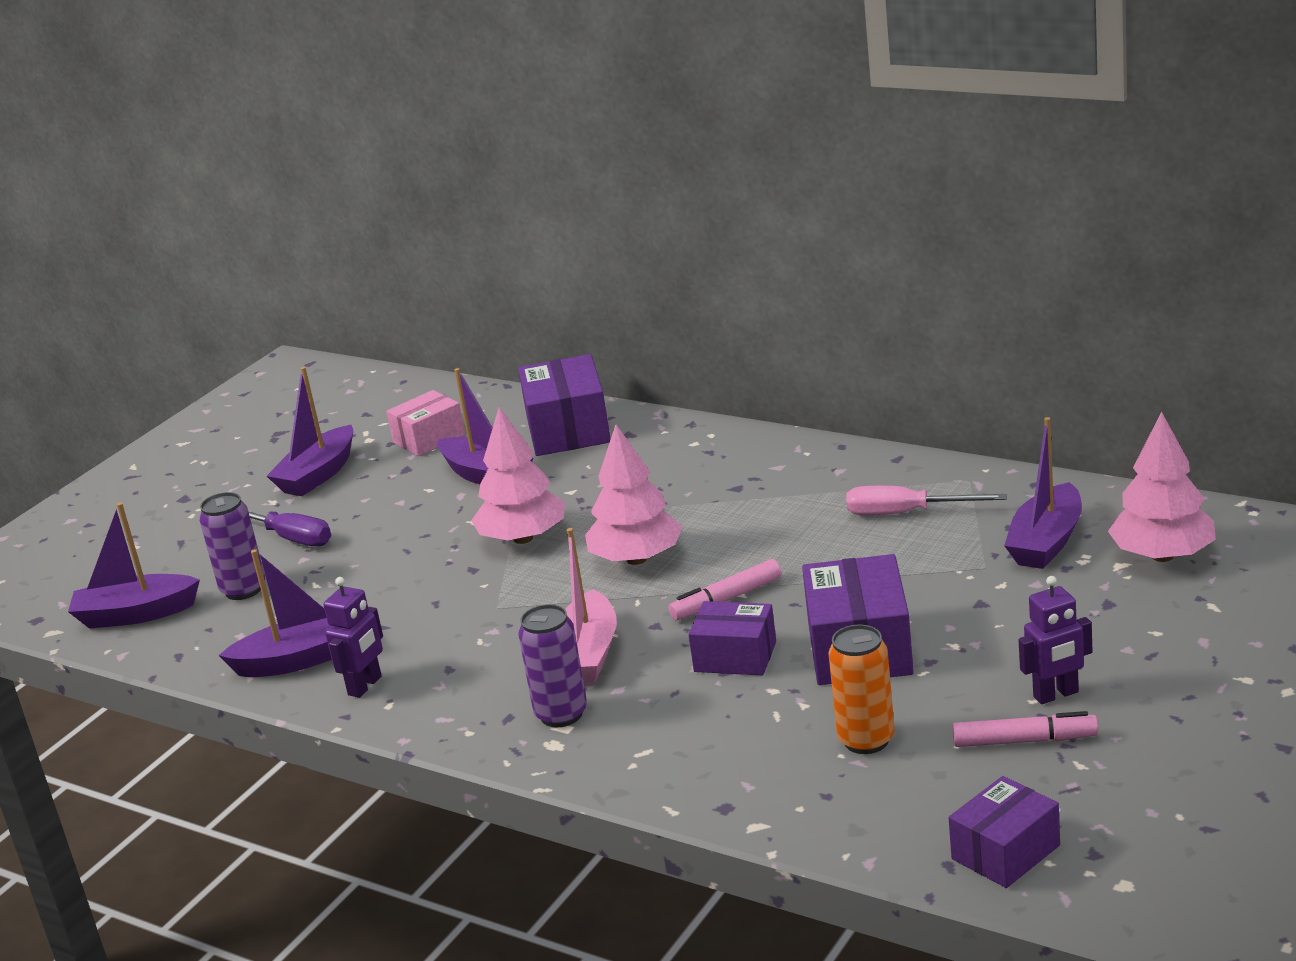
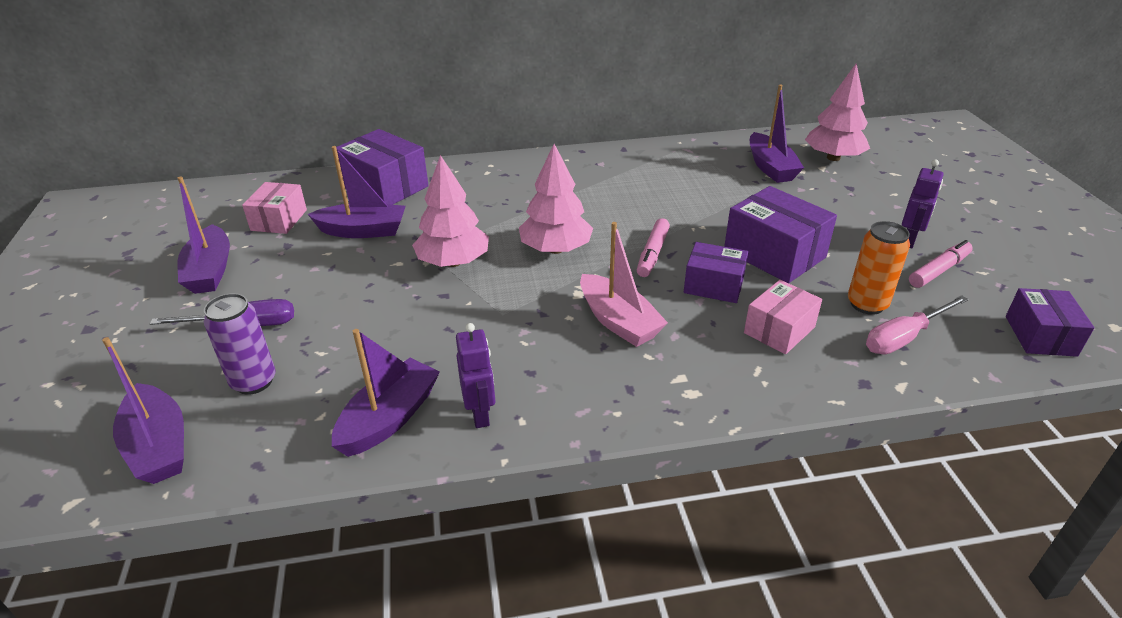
camera: 45 degrees left, 10 degrees up
(136, 614) = (159, 446): purple boat -> purple boat turned 75 degrees counterclockwise
(561, 714) = (664, 369): purple can -> none
(727, 726) = (779, 330): none -> pink box
(735, 657) = (713, 285): purple box -> purple box turned 45 degrees clockwise
(906, 513) = (676, 174): pink screwdriver -> pink screwdriver (904, 338)

